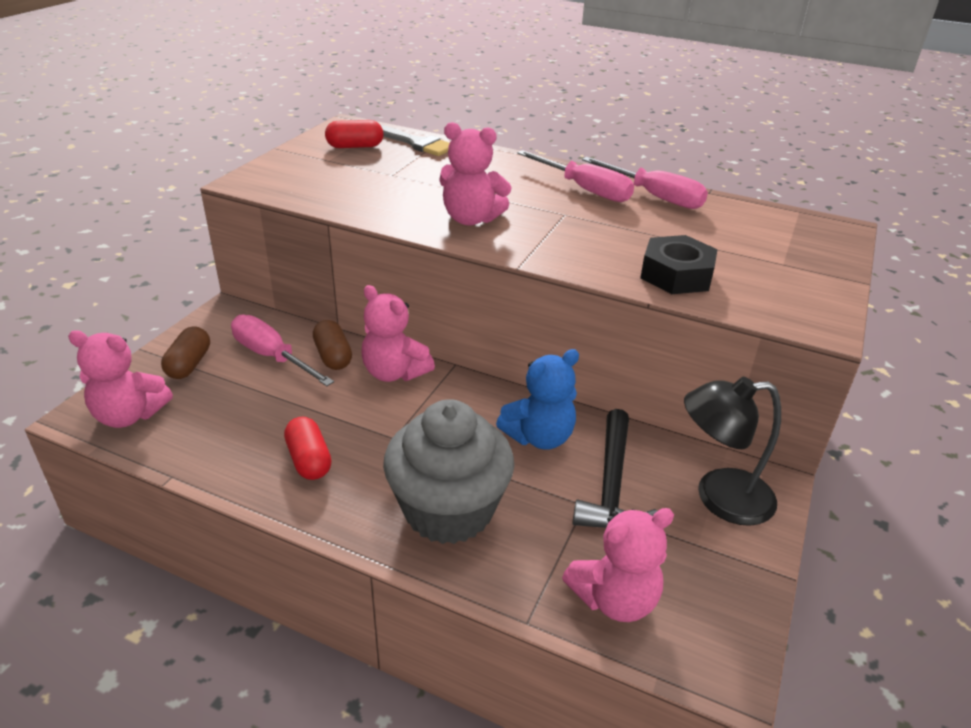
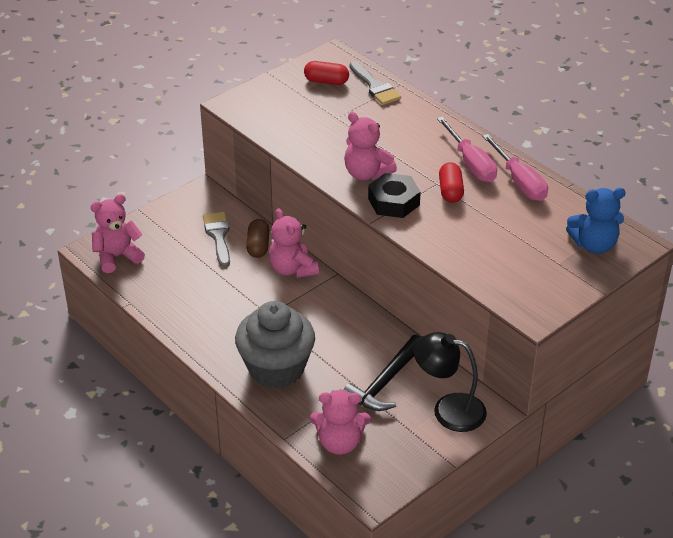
camera: 25 degrees right, 5 degrees up
(129, 415) = (117, 257): pink teddy bear -> pink teddy bear turned 120 degrees clockwise
(189, 364) = (164, 229): brown capsule -> none
(272, 356) = (218, 236): pink screwdriver -> grey brush
(309, 460) = (210, 315): red capsule -> red capsule (450, 191)
(539, 437) = (360, 340): blue teddy bear -> blue teddy bear (594, 245)
(676, 275) = (472, 254): black nut -> black nut (393, 202)

